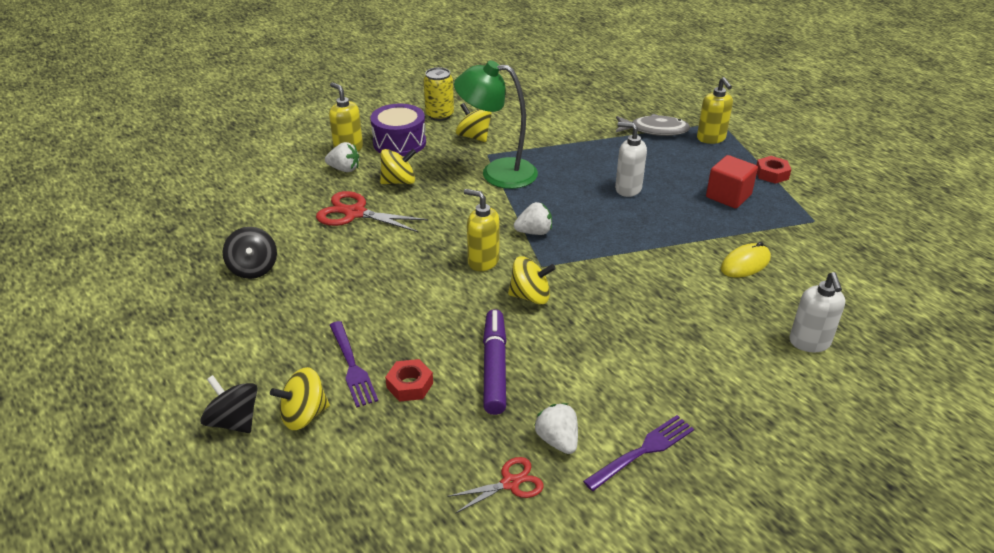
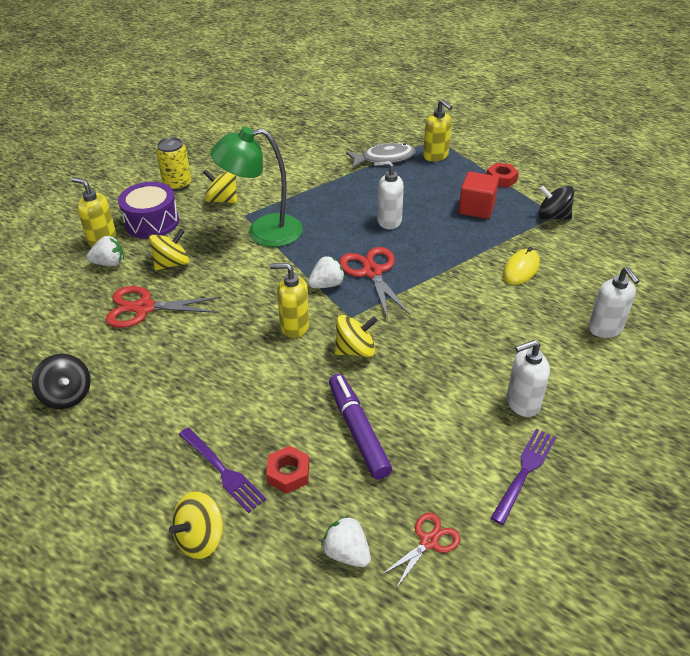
camera: 20 degrees left, 5 degrees up
(234, 421) = (131, 568): black spinning top -> black spinning top (552, 216)
(557, 440) = (449, 485): white strawberry -> white strawberry (346, 552)
(585, 231) = (372, 272): none -> red scissors
(676, 388) = (522, 403): none -> white soap dispenser

